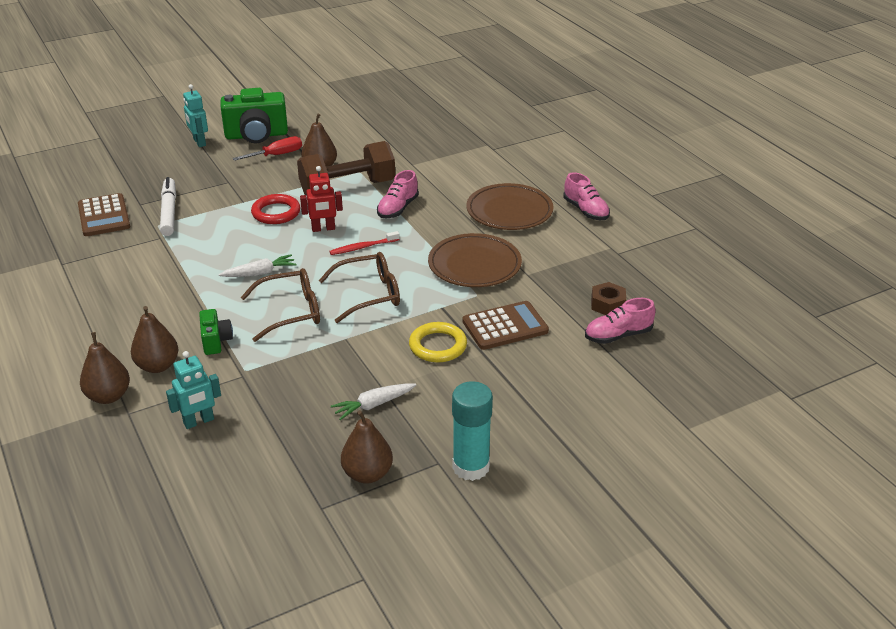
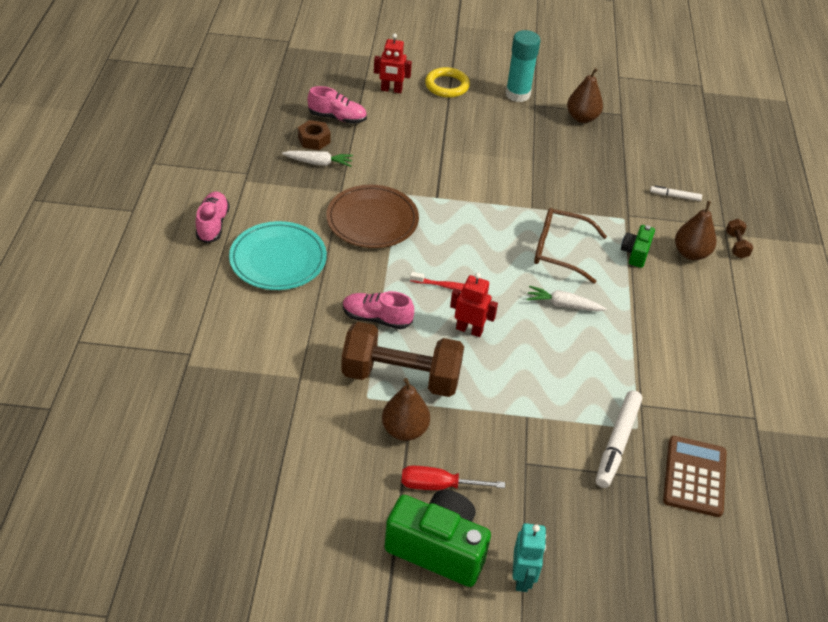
camera: 150 degrees left, 10 degrees up
(109, 396) = (736, 245): brown pear -> brown dumbbell
(199, 421) = (675, 196): turquoise robot -> white marker
(276, 213) = (502, 378): red ring -> none
(369, 294) = (483, 235): brown glasses -> none
(374, 405) = (547, 152): white carrot -> white carrot (318, 163)
(397, 208) = (376, 318): pink shoe -> pink shoe turned 135 degrees counterclockwise
(438, 346) = (469, 170): yellow ring -> yellow ring (447, 86)
(505, 326) = (406, 160): brown calculator -> none
(509, 211) = (278, 259): brown plate -> turquoise plate
(610, 394) = (391, 90): none -> red robot

